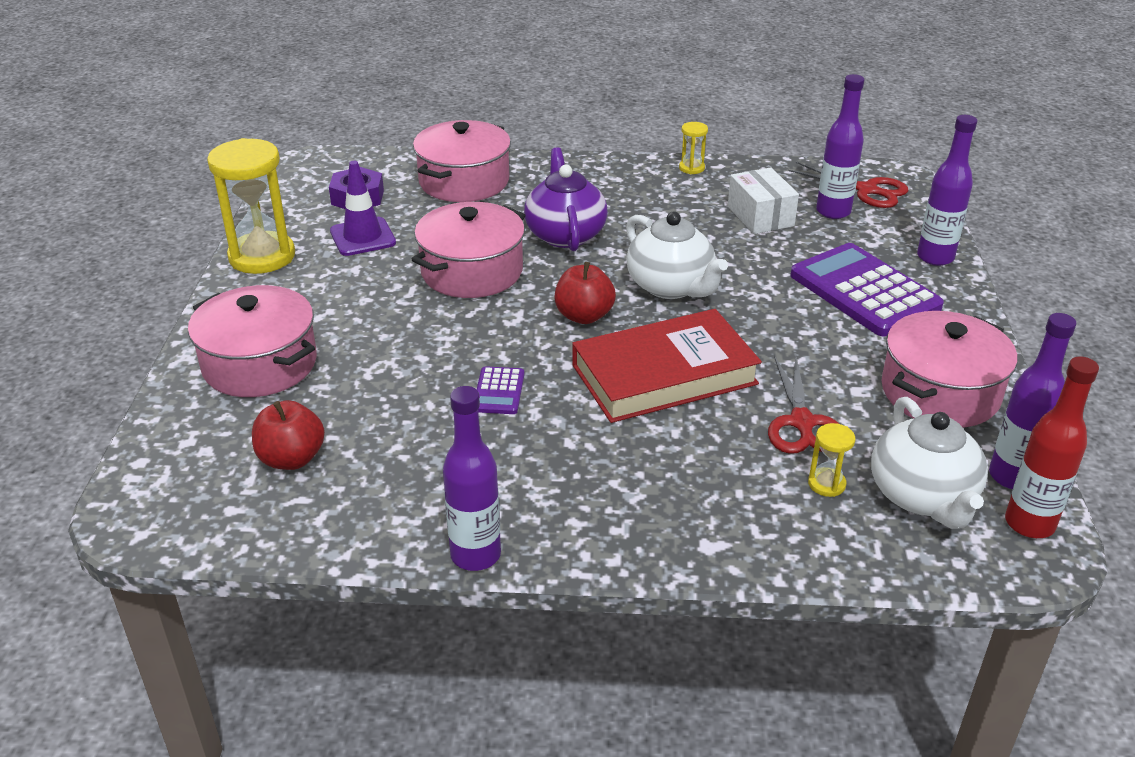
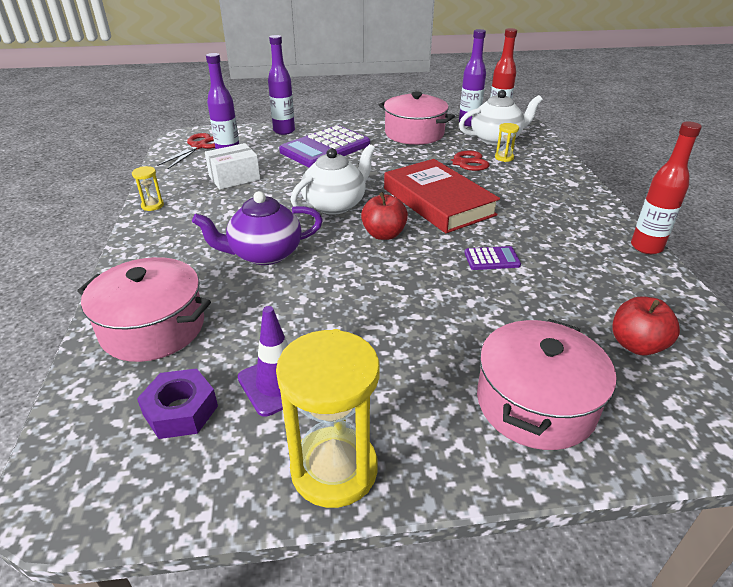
camera: 100 degrees left, 0 degrees up
(472, 271) = (334, 295): pink pot -> none
(475, 555) = (646, 247): purple bottle -> red bottle

